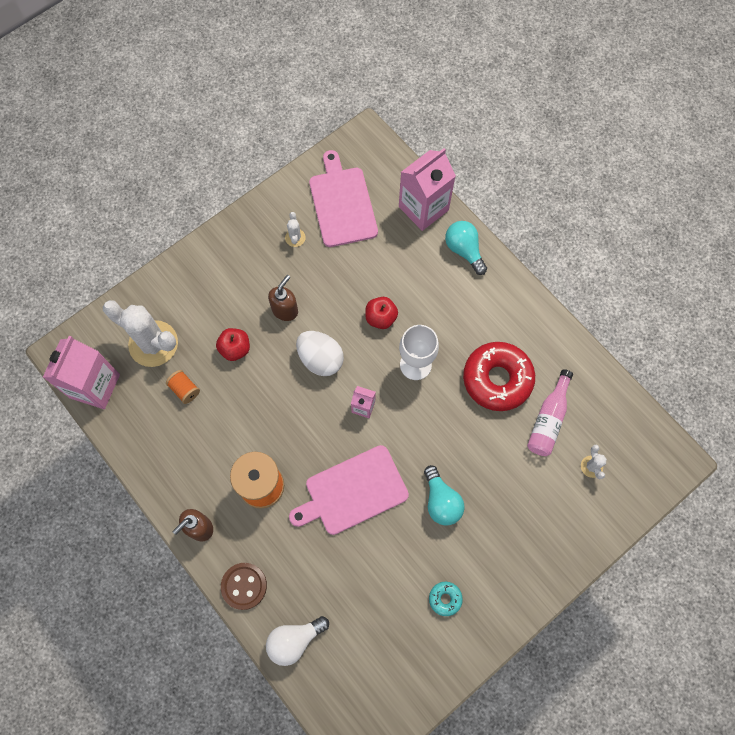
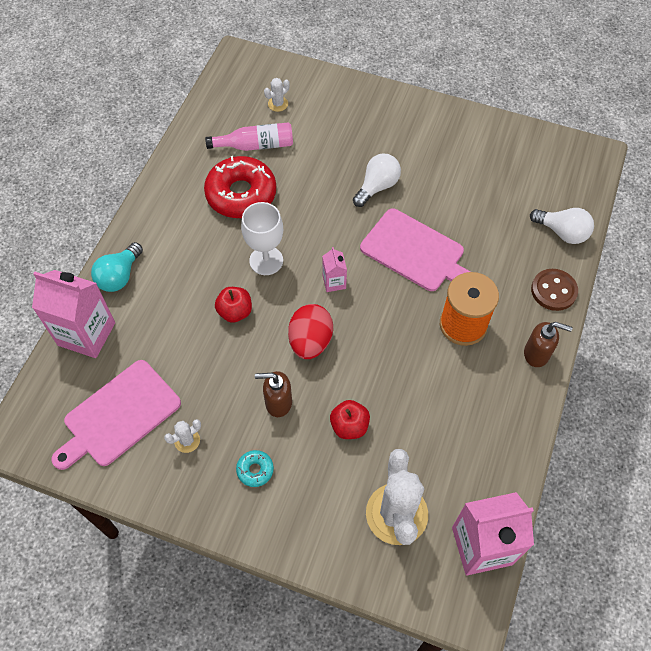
camera: 120 degrees left, 10 degrees down
(185, 389) = (423, 449): orange spool -> none
(320, 359) = (310, 341): white egg -> red egg
(441, 501) = (377, 187): turquoise light bulb -> white light bulb
(445, 599) = (451, 151): turquoise donut -> turquoise donut (255, 470)

